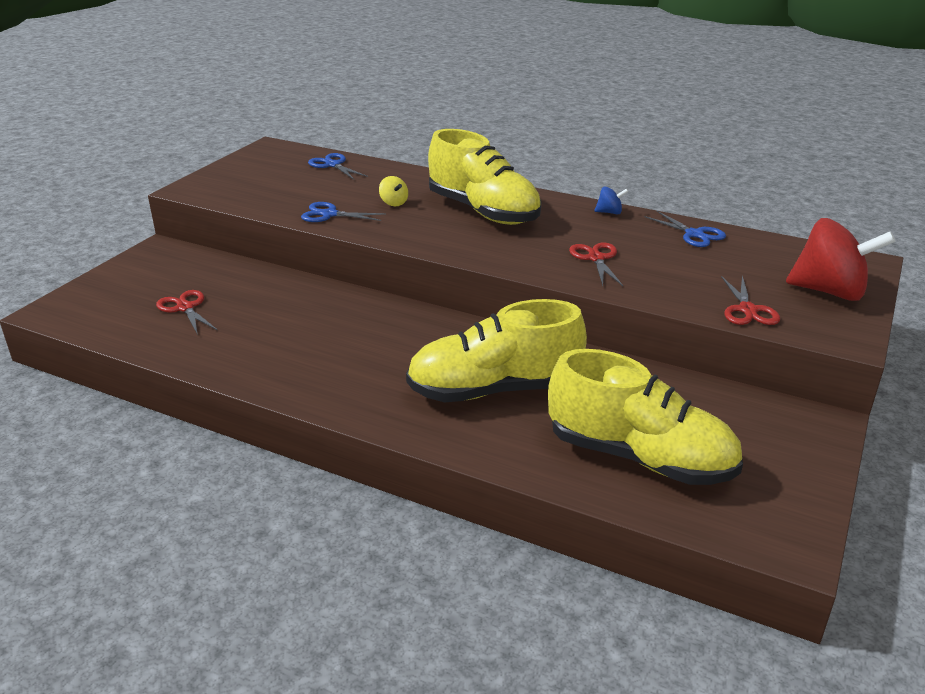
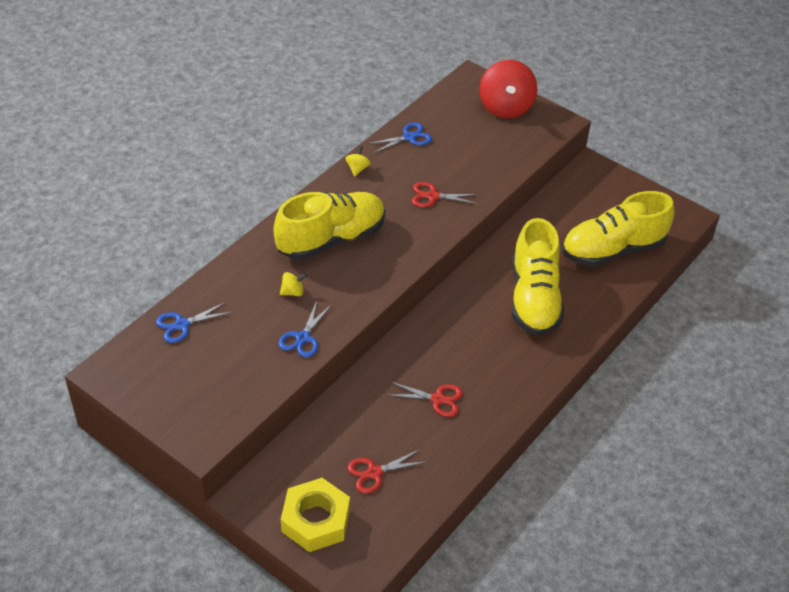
camera: 80 degrees left, 15 degrees up
(126, 284) = (316, 520): none -> yellow nut
(609, 212) = (357, 169): blue spinning top -> yellow spinning top
(640, 457) = (612, 250): yellow shoe -> yellow shoe turned 150 degrees counterclockwise
(747, 310) = (520, 149): red scissors -> red scissors (437, 399)
(829, 291) = (505, 107): red spinning top -> red spinning top turned 150 degrees clockwise

